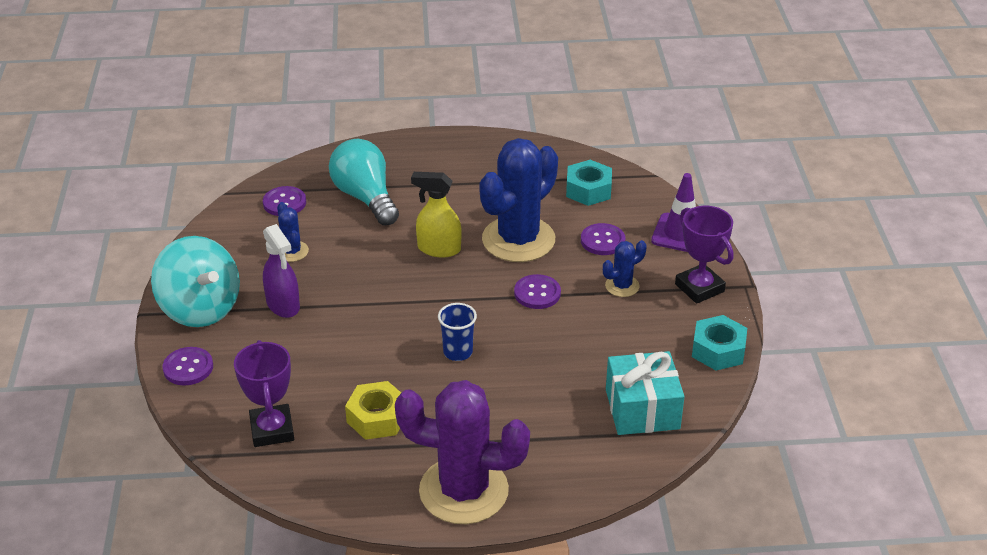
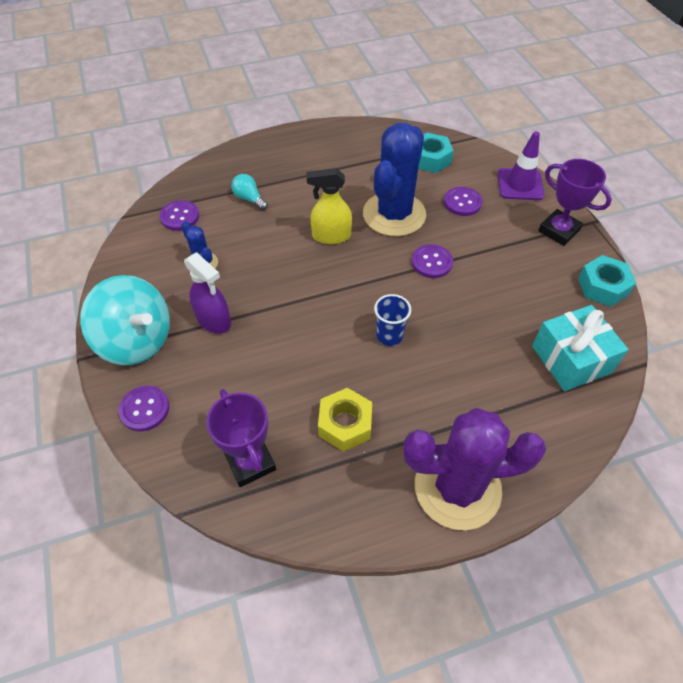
camera: 15 degrees left, 15 degrees up
(365, 197) = (249, 199): turquoise light bulb -> turquoise light bulb, size x0.49
(622, 286) = (497, 241): blue cactus -> none

